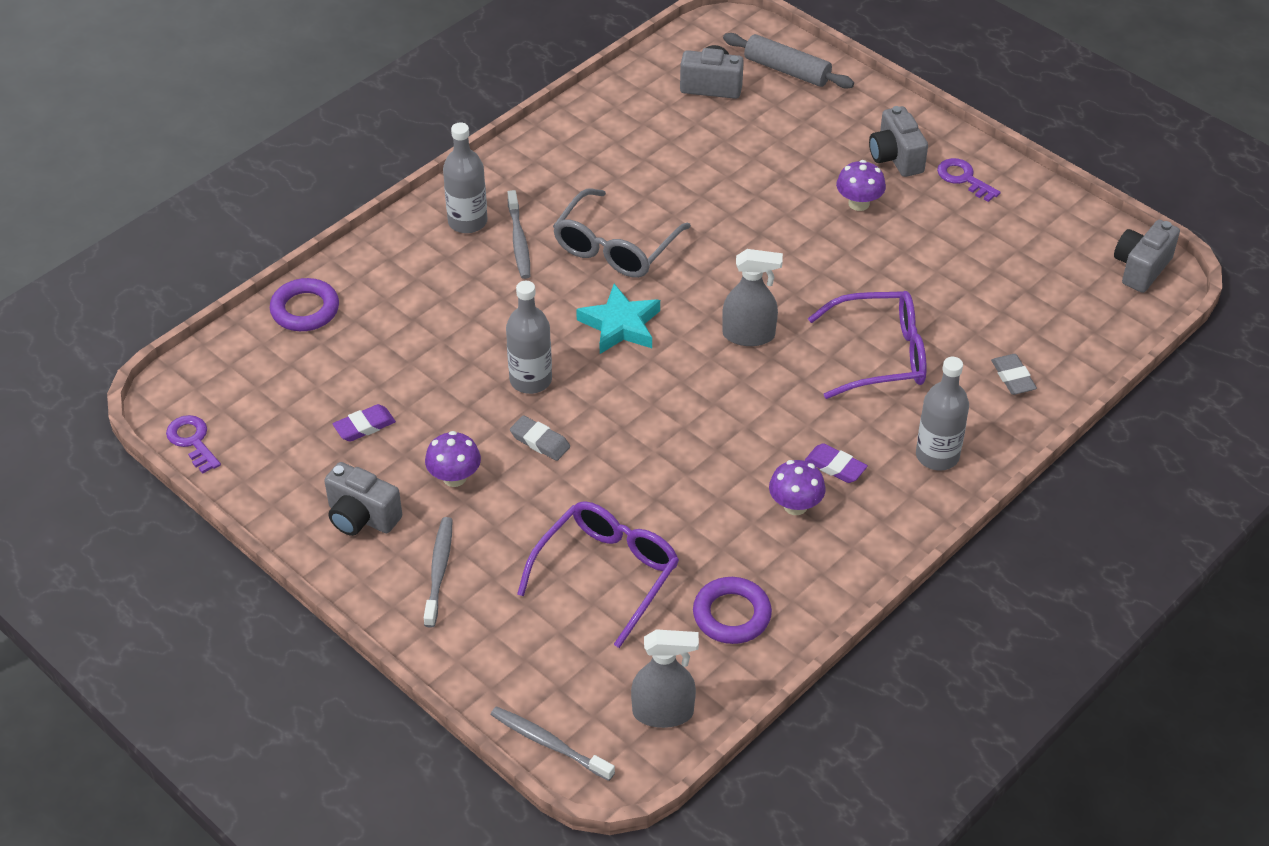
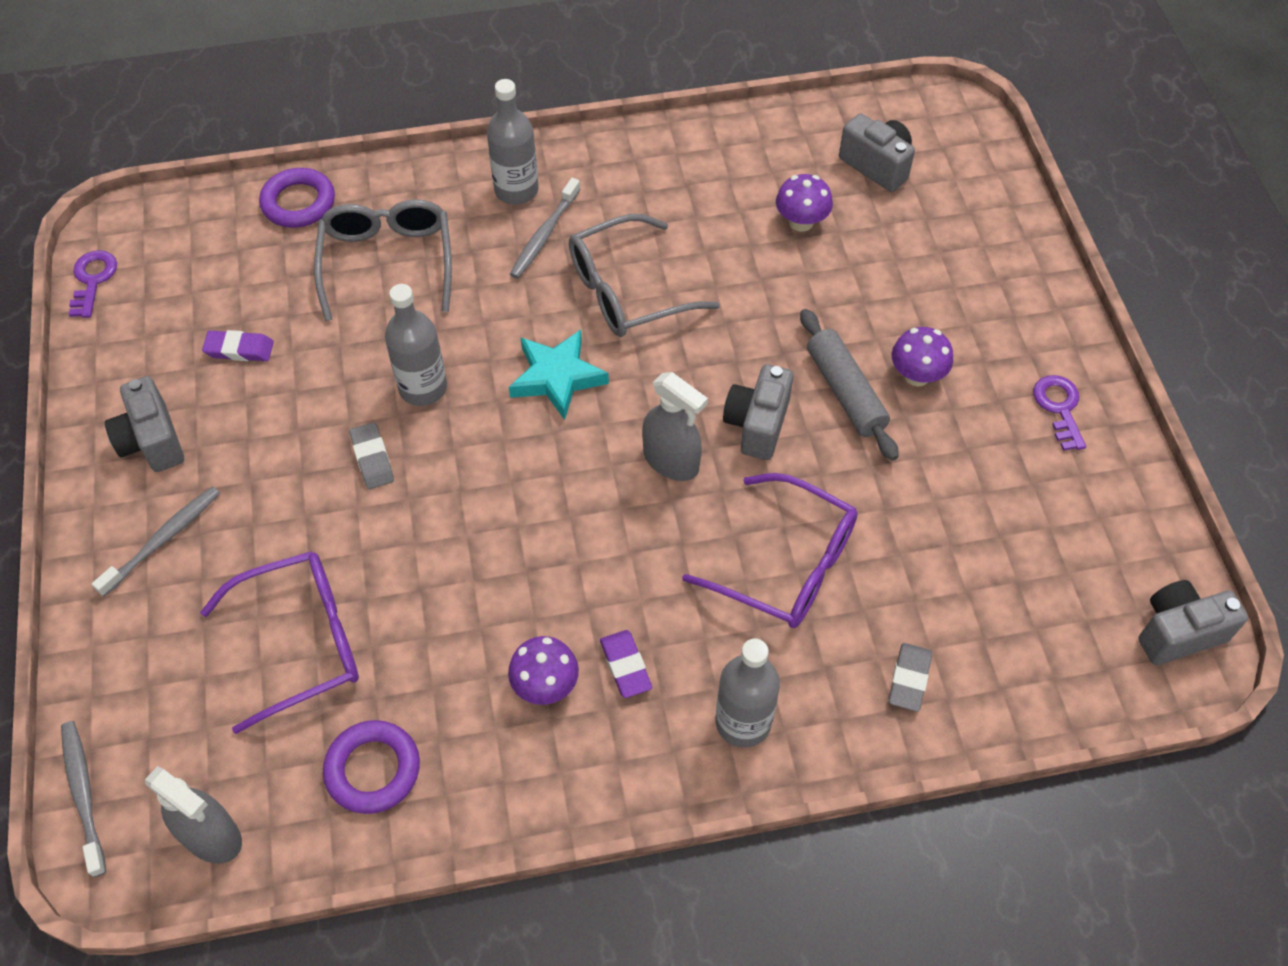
camera: 35 degrees right, 10 degrees up
(418, 315) = (387, 262): none -> grey glasses
(454, 477) = (265, 450): purple mushroom -> purple mushroom (801, 222)
(787, 70) = (971, 186): grey rolling pin -> grey rolling pin (845, 392)
(895, 158) = (1003, 344): grey camera -> grey camera (757, 424)

